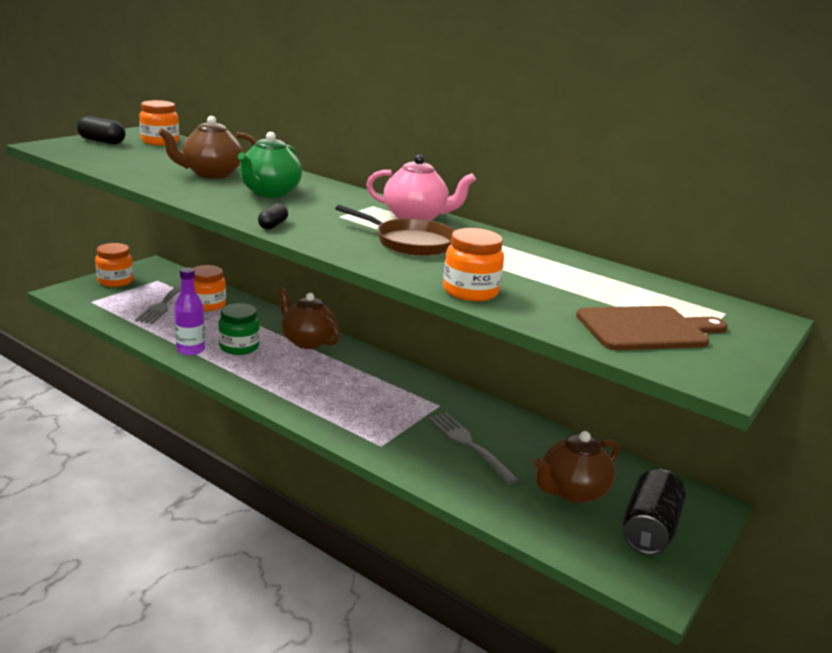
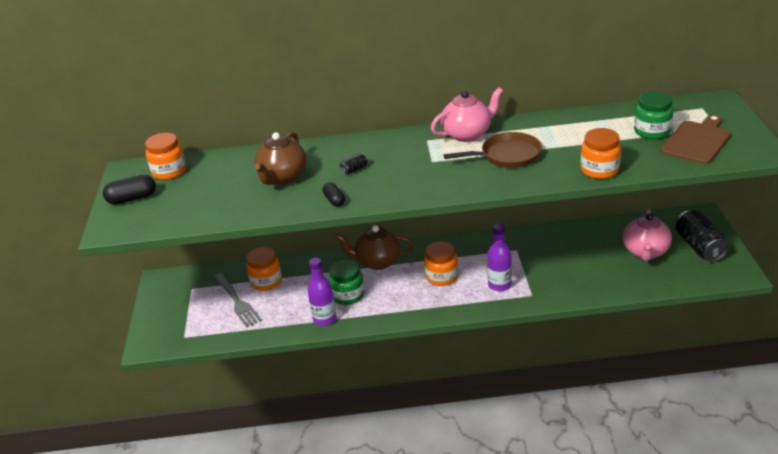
camera: 35 degrees left, 10 degrees up
(115, 281) = (164, 310): orange jar -> orange jar (441, 277)
(269, 193) = (354, 169): green teapot -> black can
(273, 225) = (421, 193): black capsule -> black capsule (334, 200)
(368, 419) = (499, 285): none -> purple bottle
(469, 445) = (567, 262): grey fork -> none
(571, 491) = (645, 252): brown teapot -> pink teapot
(609, 298) = (652, 131): none -> green jar

